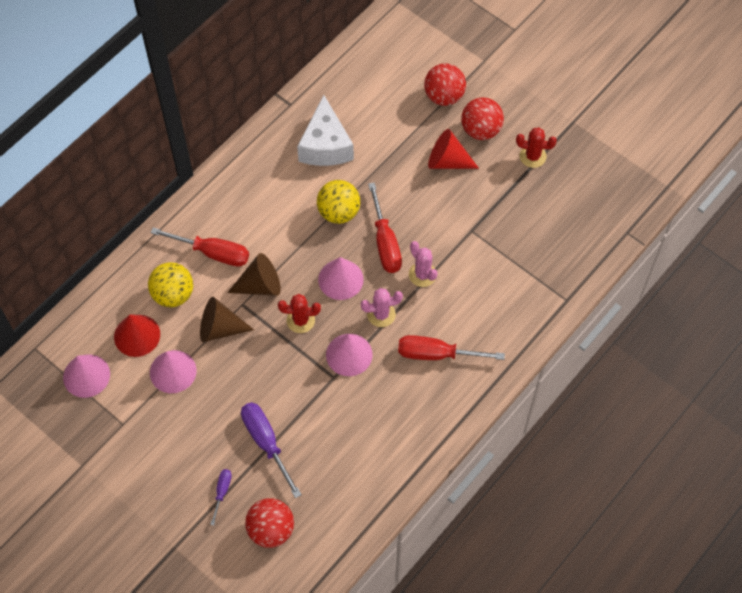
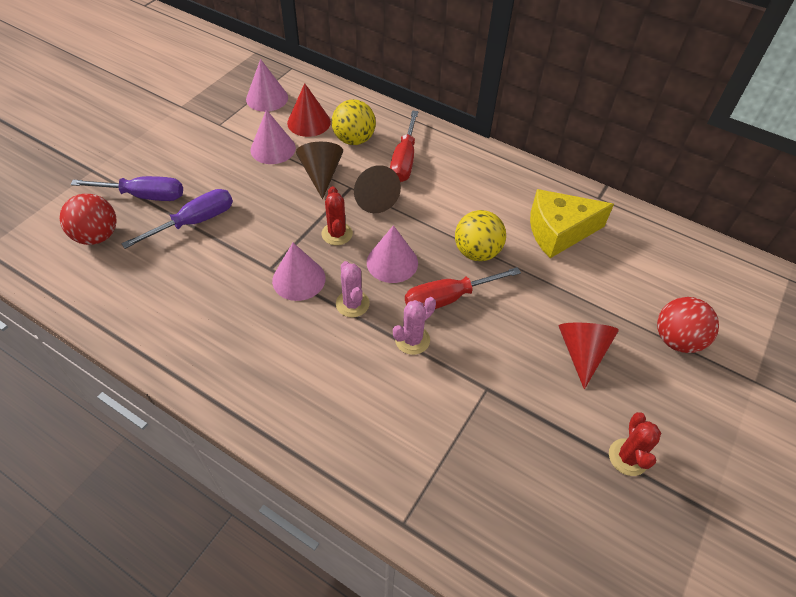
camera: 80 degrees right, 10 degrees down
(222, 492) = (144, 196): purple screwdriver -> purple screwdriver, size x1.91
(325, 145) = (559, 232): white cheese -> yellow cheese
(437, 354) = (304, 365): red screwdriver -> none
(480, 130) = (643, 386): red ball -> none

